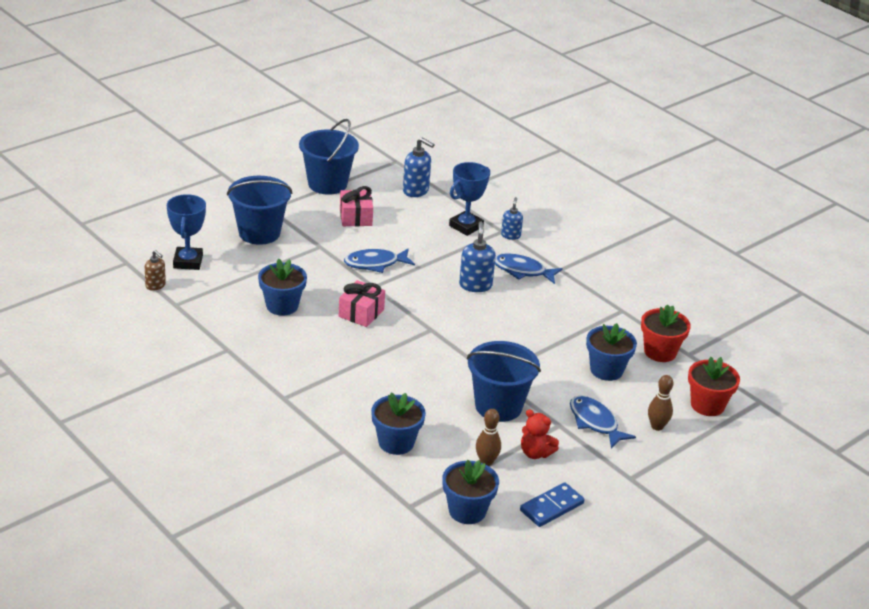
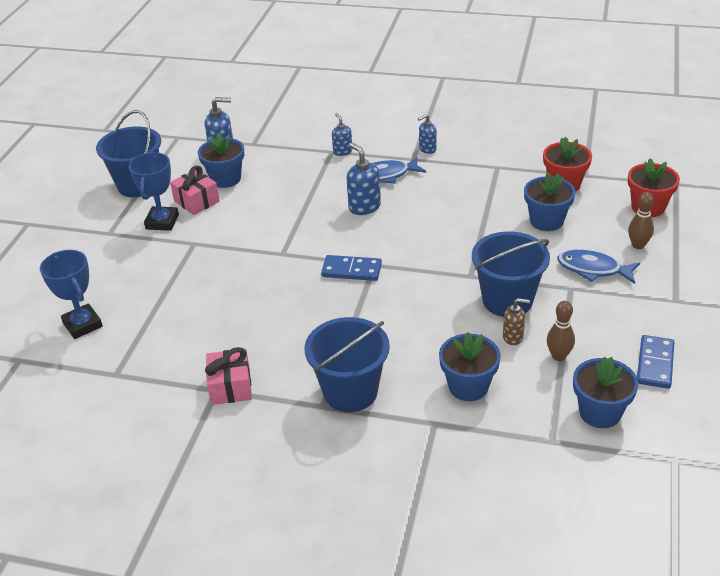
camera: 30 degrees left, 5 degrees up
(155, 285) = (74, 367): brown soap dispenser -> brown soap dispenser (513, 337)
(259, 233) = (123, 260): blue bucket -> blue bucket (350, 391)
(282, 306) = (221, 317): blue flower pot -> blue flower pot (225, 179)
(361, 313) = (299, 284): pink gift -> pink gift (230, 386)
(375, 264) = (260, 233): blue fish -> none
(409, 324) = (351, 270): none -> blue domino
(466, 226) = (298, 162): blue trophy -> blue trophy (162, 222)
(535, 453) = (584, 324): red teddy bear -> none
(582, 268) = (427, 149): none -> blue soap dispenser

